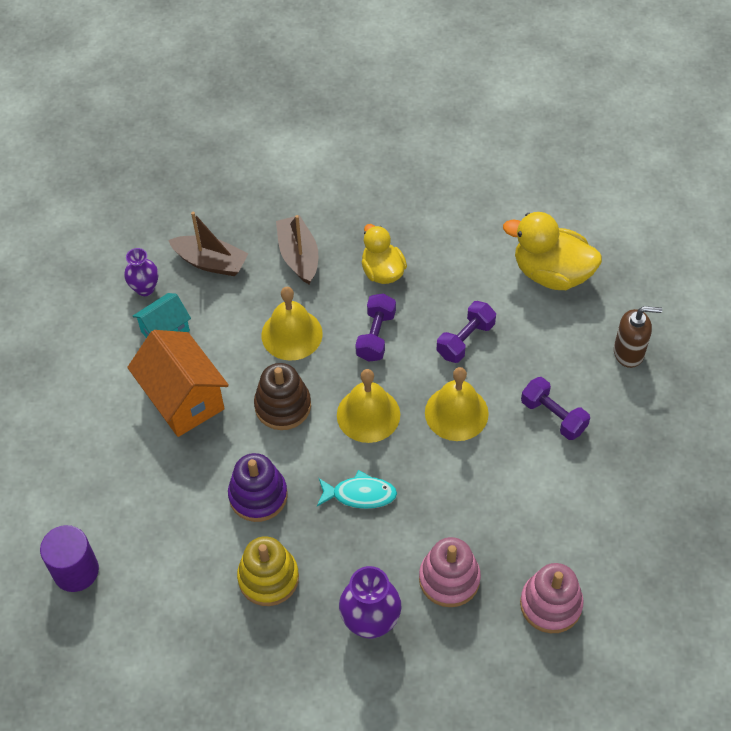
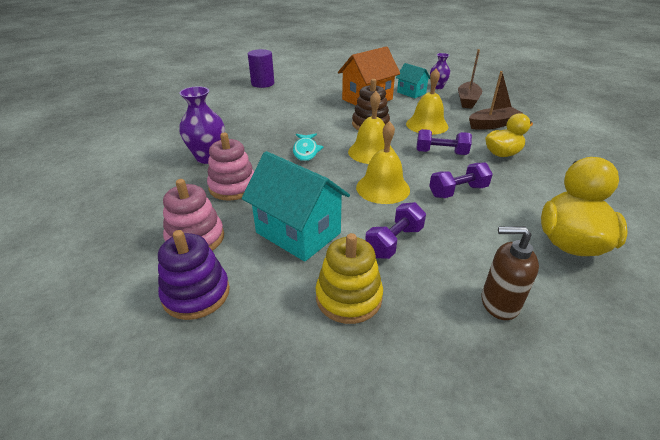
camera: 85 degrees right, 20 degrees down
(258, 495) = (305, 120): purple stacking toy -> purple stacking toy (196, 294)
(268, 578) = (249, 125): yellow stacking toy -> yellow stacking toy (348, 297)
(465, 340) = (458, 191): purple dumbbell -> purple dumbbell turned 60 degrees counterclockwise
(540, 503) = (298, 233): none -> turquoise house
(629, 352) = (499, 303): brown soap dispenser -> brown soap dispenser turned 105 degrees clockwise

